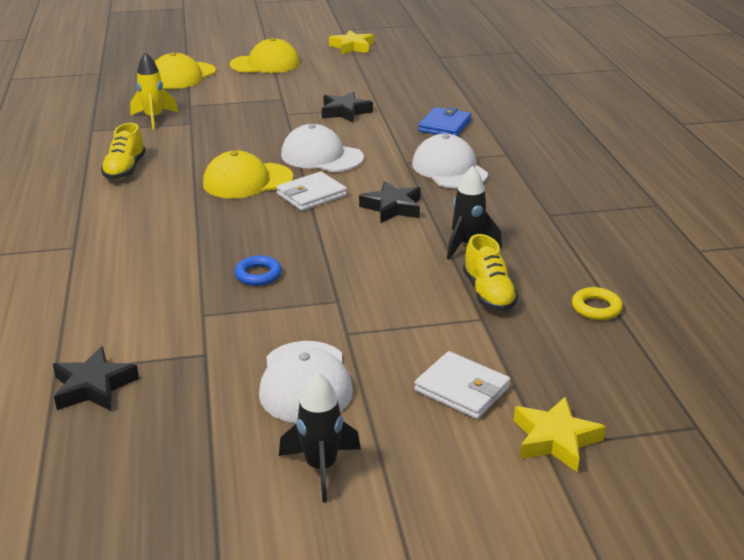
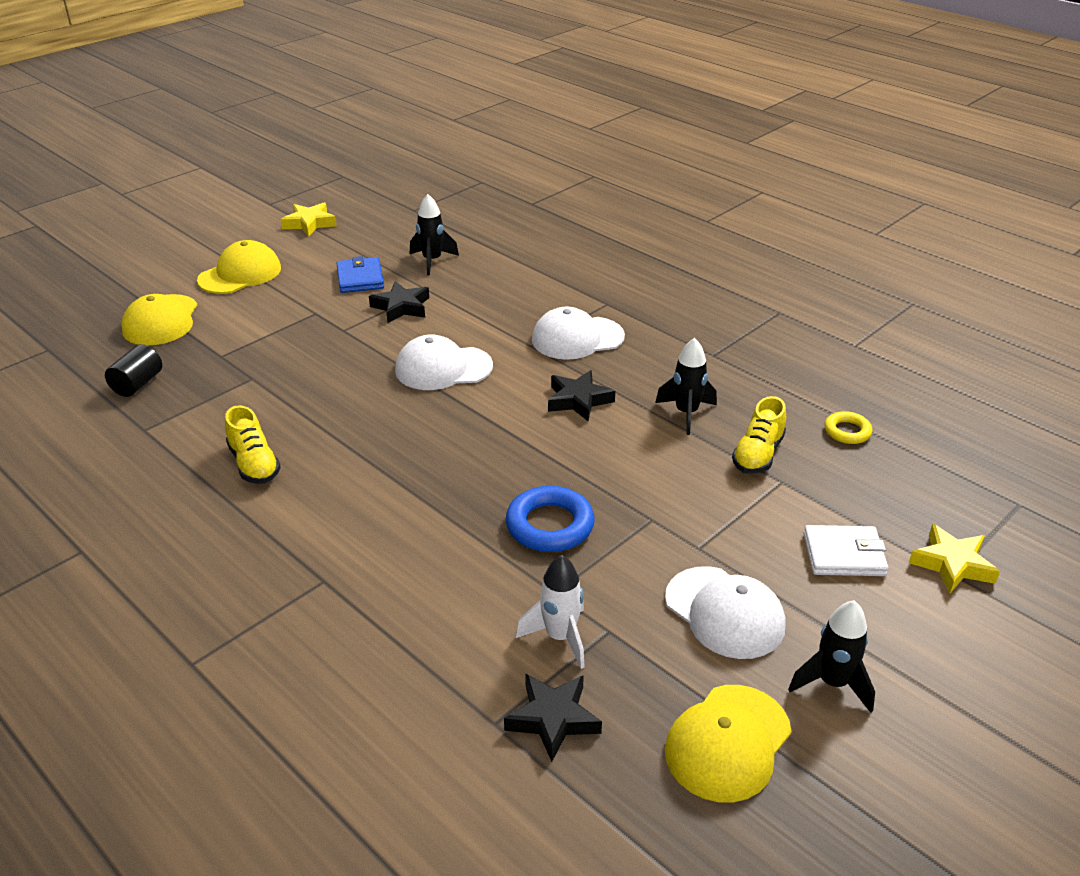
camera: 35 degrees left, 5 degrees up
(122, 105) = (137, 384): none -> black cylinder
(154, 118) = (201, 387): yellow rocket -> none
(167, 342) = (560, 637): none -> white rocket
(247, 181) = (406, 426): yellow cap -> yellow cap (728, 743)
(258, 275) = (550, 525): blue ring -> blue ring, size x1.70
(311, 195) = (488, 416): white wallet -> none
(407, 91) = (432, 261): none -> black rocket
(445, 126) = (516, 291): blue wallet -> blue wallet (360, 278)
(449, 169) = (577, 338): white cap -> white cap turned 45 degrees counterclockwise
(488, 293) = (758, 454): yellow shoe -> yellow shoe turned 75 degrees clockwise

